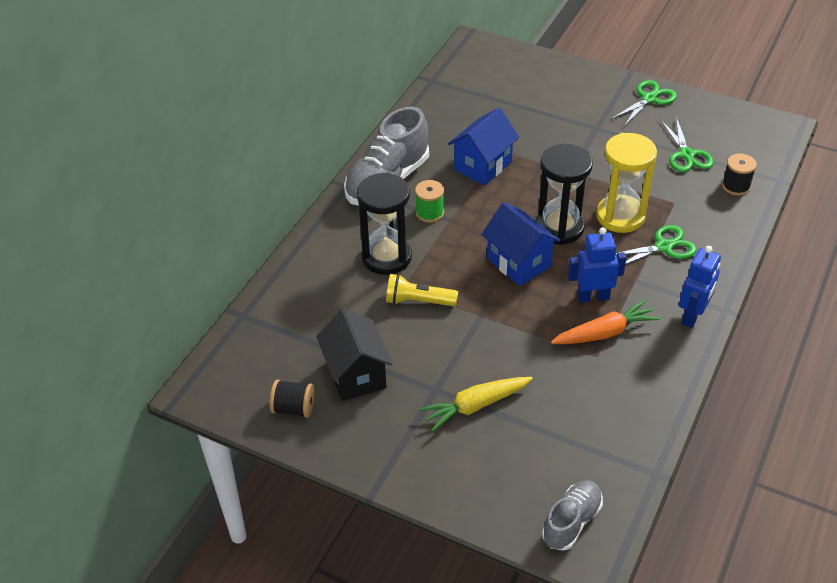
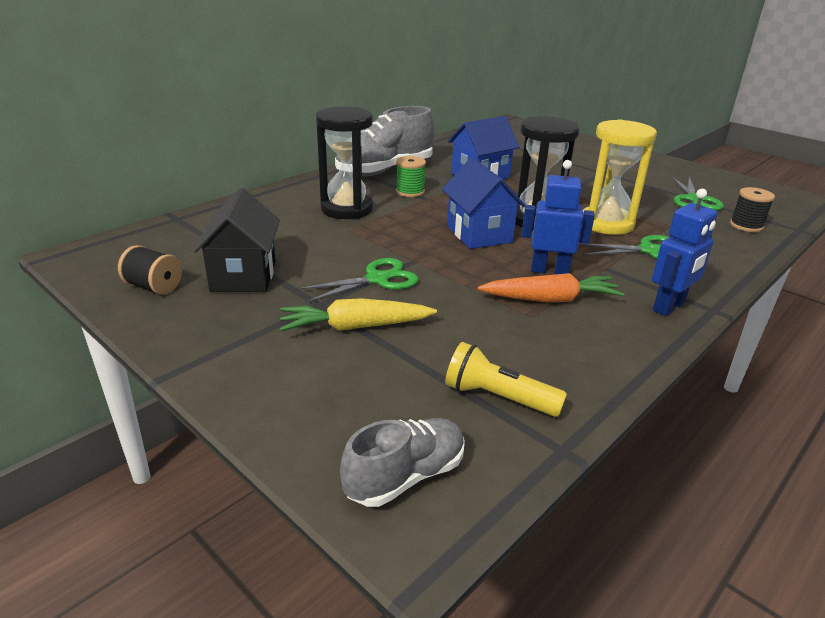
camera: 15 degrees right, 15 degrees down
(418, 301) = (354, 240): yellow flashlight -> yellow flashlight (498, 398)
(649, 99) = (664, 166): green scissors -> green scissors (377, 279)

